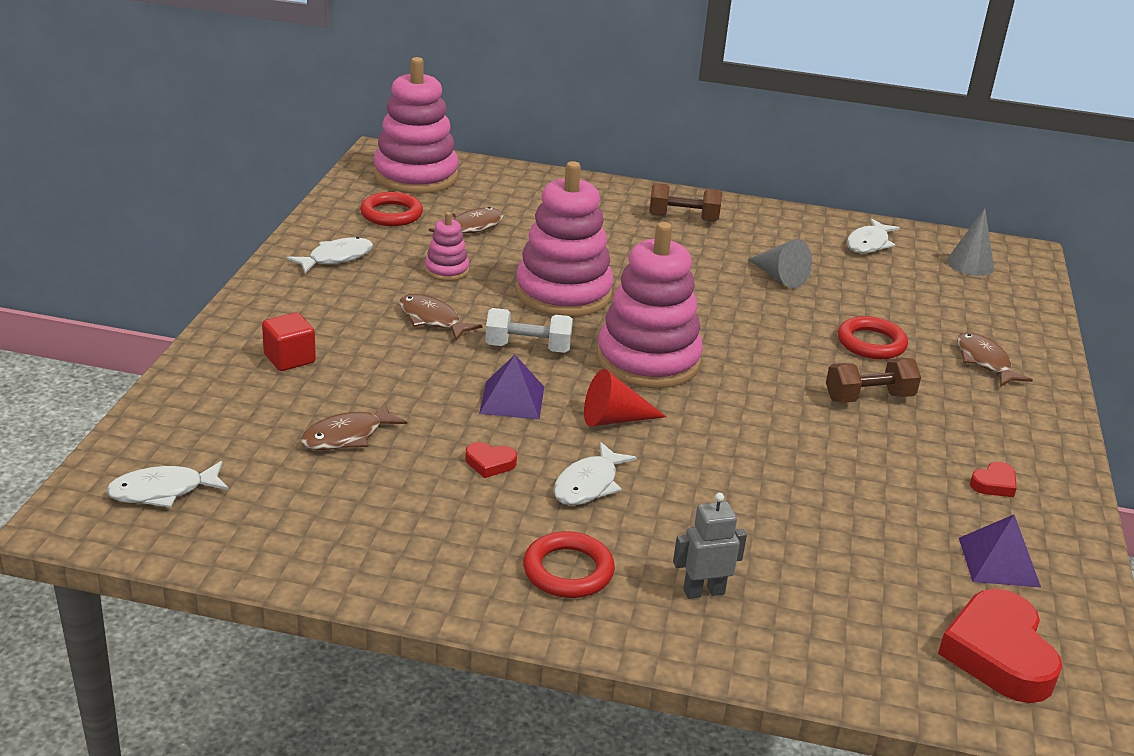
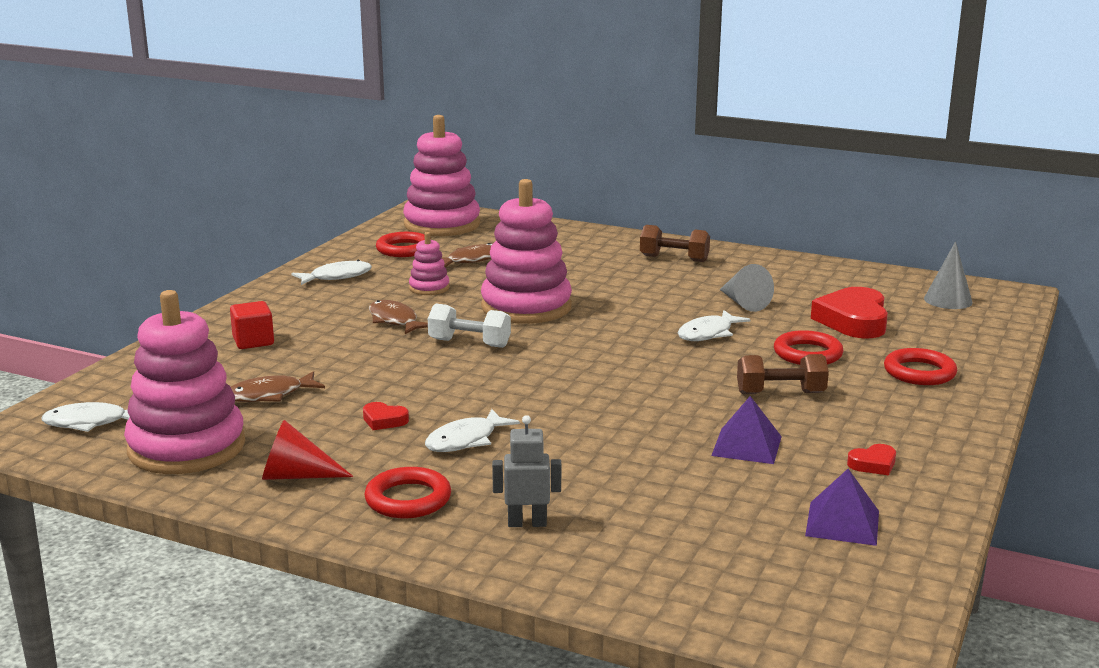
camera: 15 degrees right, 10 degrees down
(512, 400) = (432, 378): purple pyramid -> purple pyramid (746, 446)
(614, 419) = (518, 396): red cone -> red cone (296, 476)
(648, 361) = (577, 357): pink stacking toy -> pink stacking toy (187, 447)
(869, 243) = (850, 282): white fish -> white fish (708, 333)
(984, 361) = (919, 372): brown fish -> red ring
(998, 654) = (799, 592): red heart -> red heart (853, 321)

